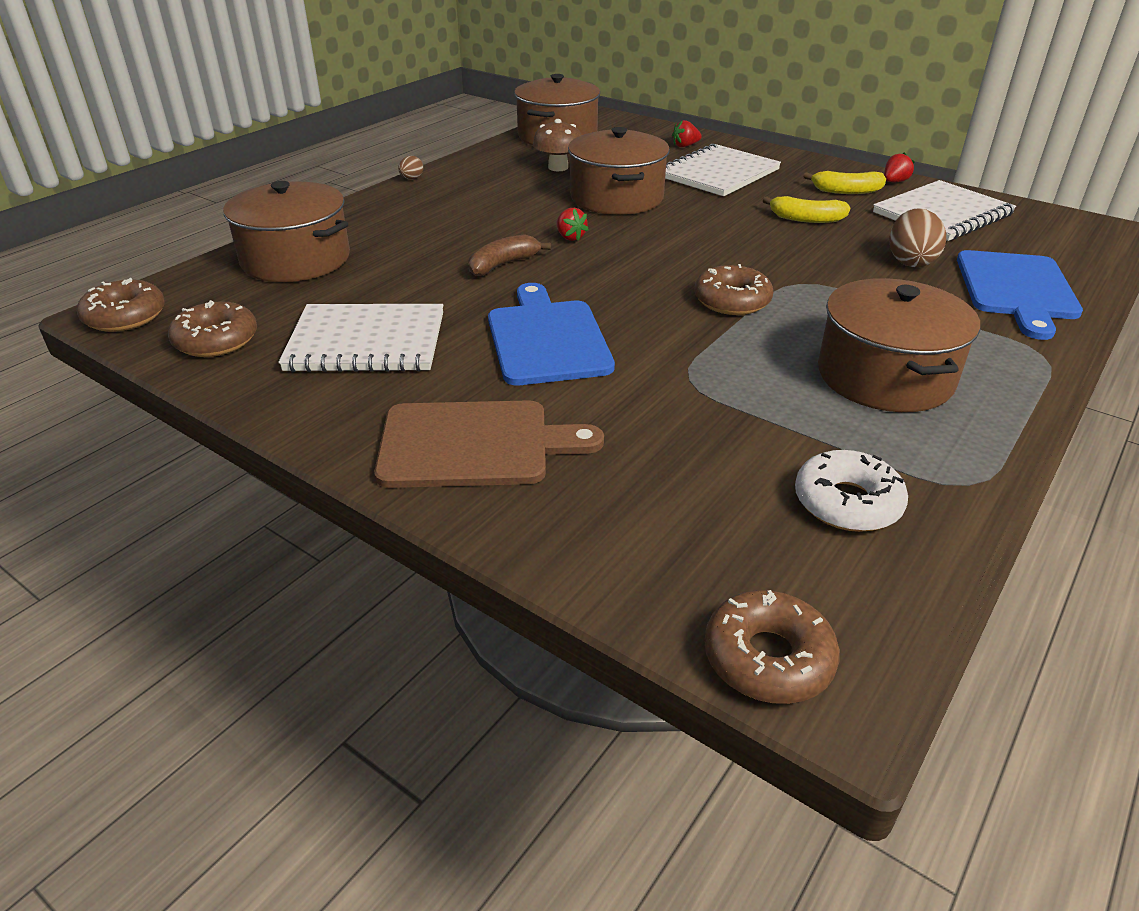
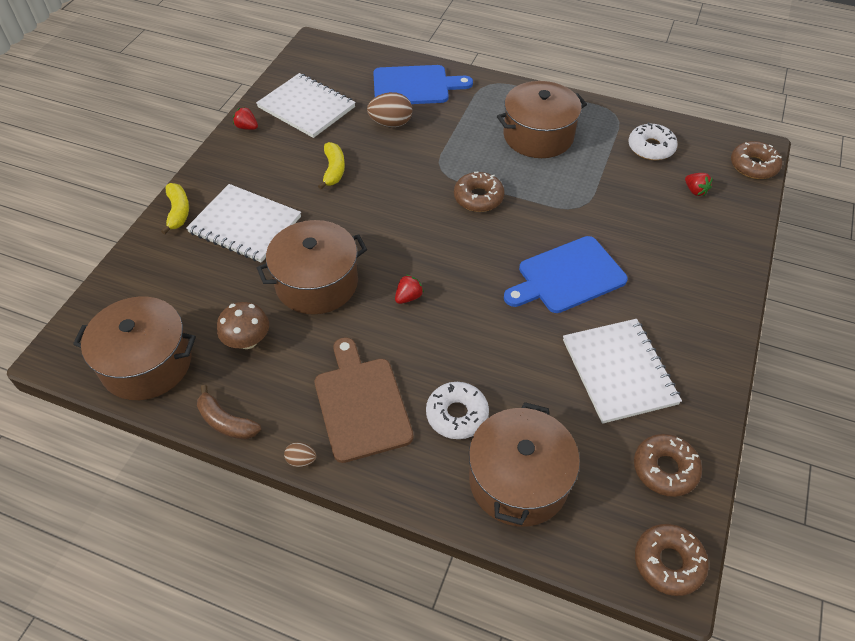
camera: 105 degrees left, 15 degrees up
(396, 242) = (457, 415): none -> white donut
(474, 445) = (689, 282): brown cutting board -> brown cutting board (361, 404)
(503, 265) = (472, 327): brown banana -> brown banana (226, 422)
(685, 146) = (172, 255): red strawberry -> red strawberry (695, 191)
(846, 191) = (272, 151): yellow banana -> yellow banana (178, 212)

